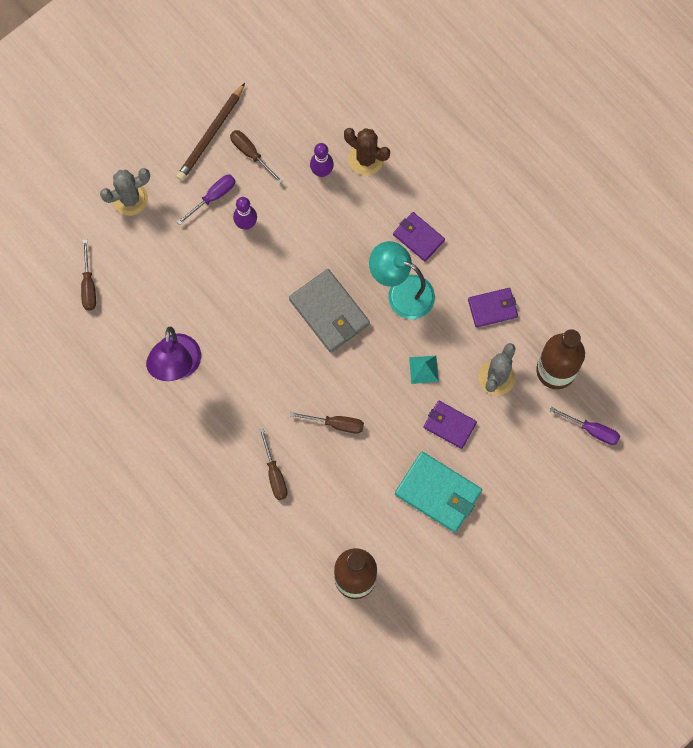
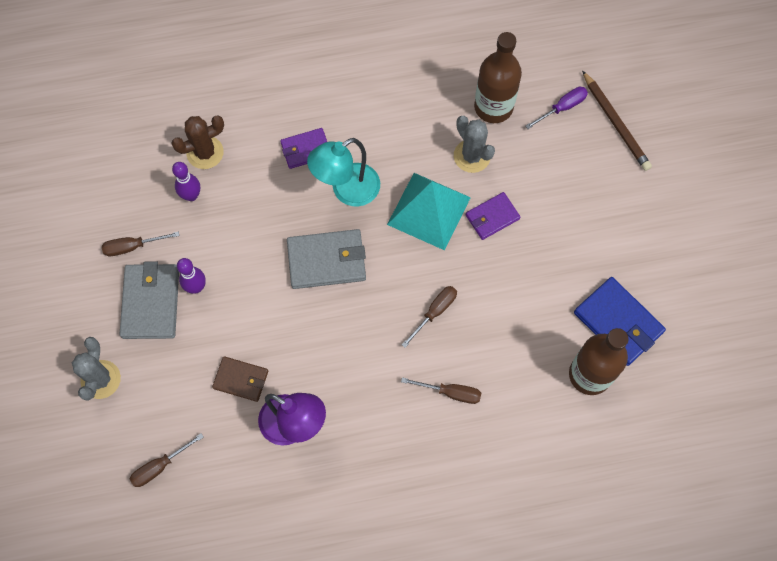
camera: 60 degrees left, 5 degrees down
(88, 285) = (160, 466): brown screwdriver -> brown screwdriver turned 120 degrees clockwise
(191, 304) = (241, 379): none -> brown wallet
(211, 134) = (89, 271): brown pencil -> brown pencil (615, 123)
(213, 197) = (151, 302): purple screwdriver -> grey wallet
(415, 579) = (618, 322): none -> blue wallet
(423, 369) = (428, 211): turquoise pyramid -> turquoise pyramid, size x2.26
(438, 493) = (548, 260): turquoise wallet -> none
(492, 308) = (407, 125): purple wallet -> none

